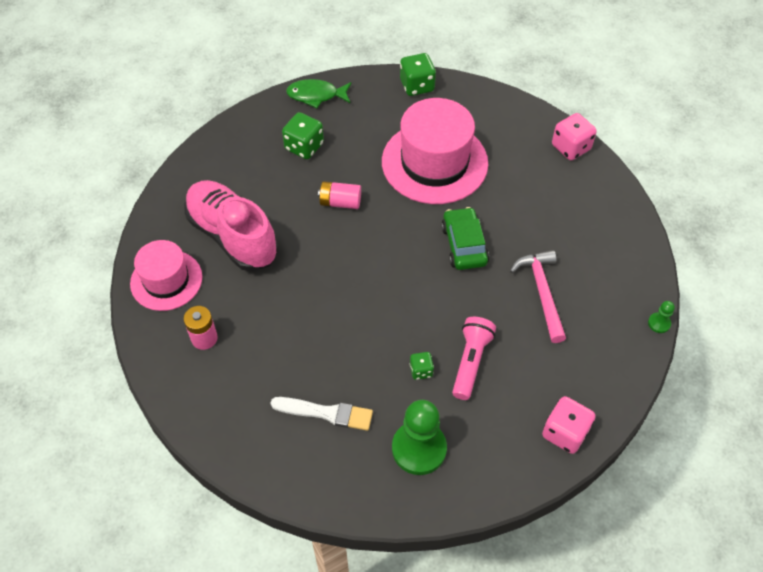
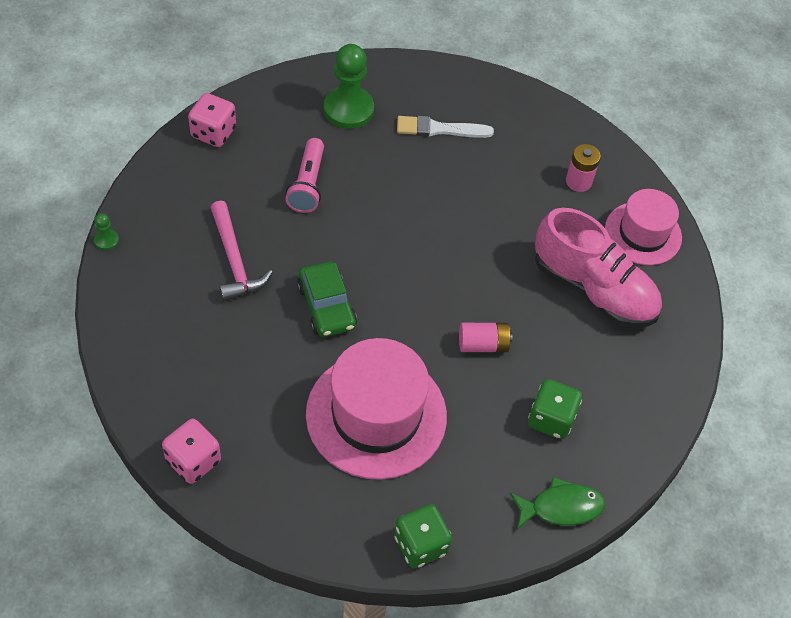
camera: 165 degrees right, 0 degrees up
(421, 370) = (356, 172): green dice -> none

